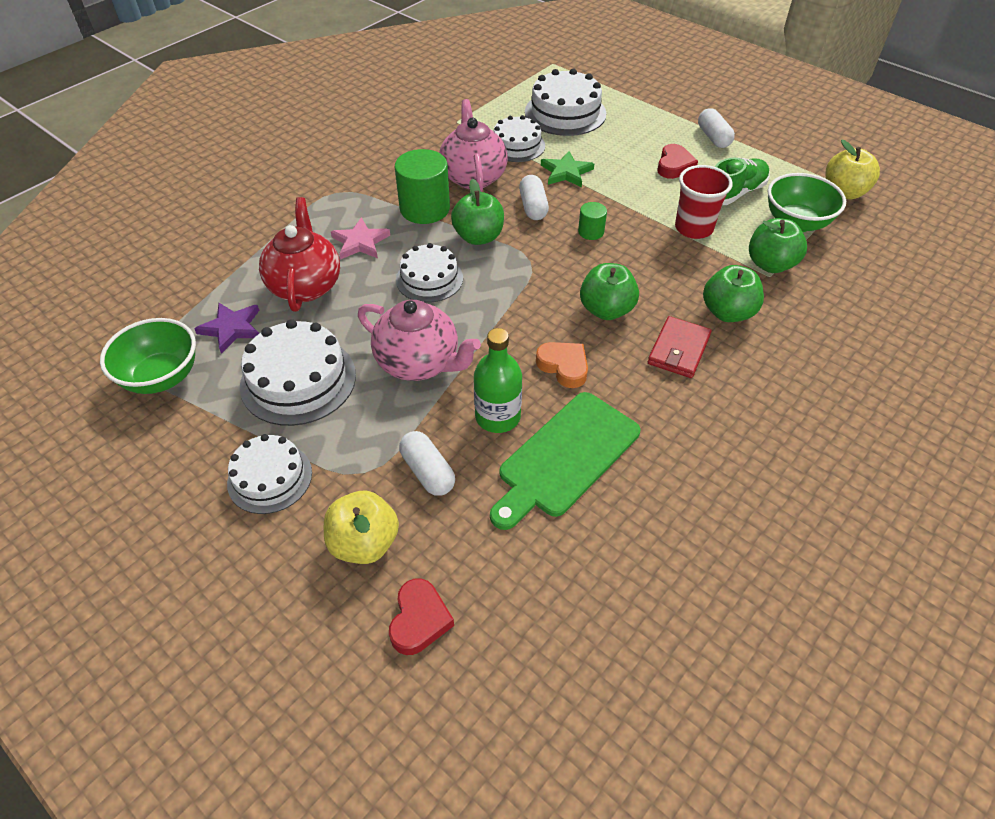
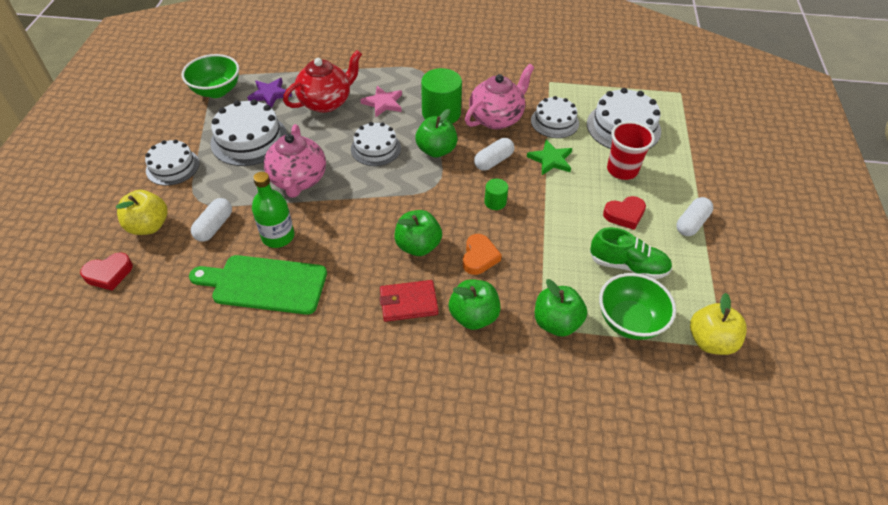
camera: 55 degrees right, 0 degrees up
(564, 366) = (345, 248): orange heart -> orange heart (479, 257)
(693, 228) = (556, 257): red cup -> red cup (622, 170)

